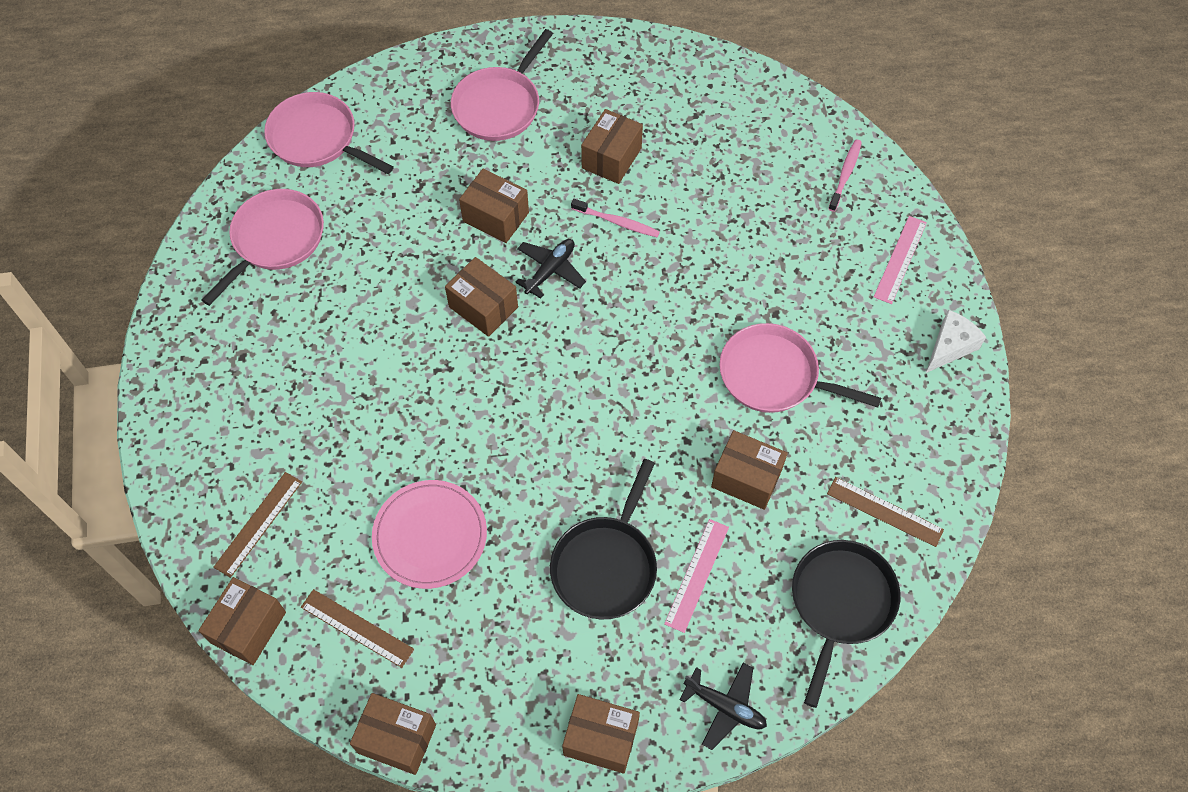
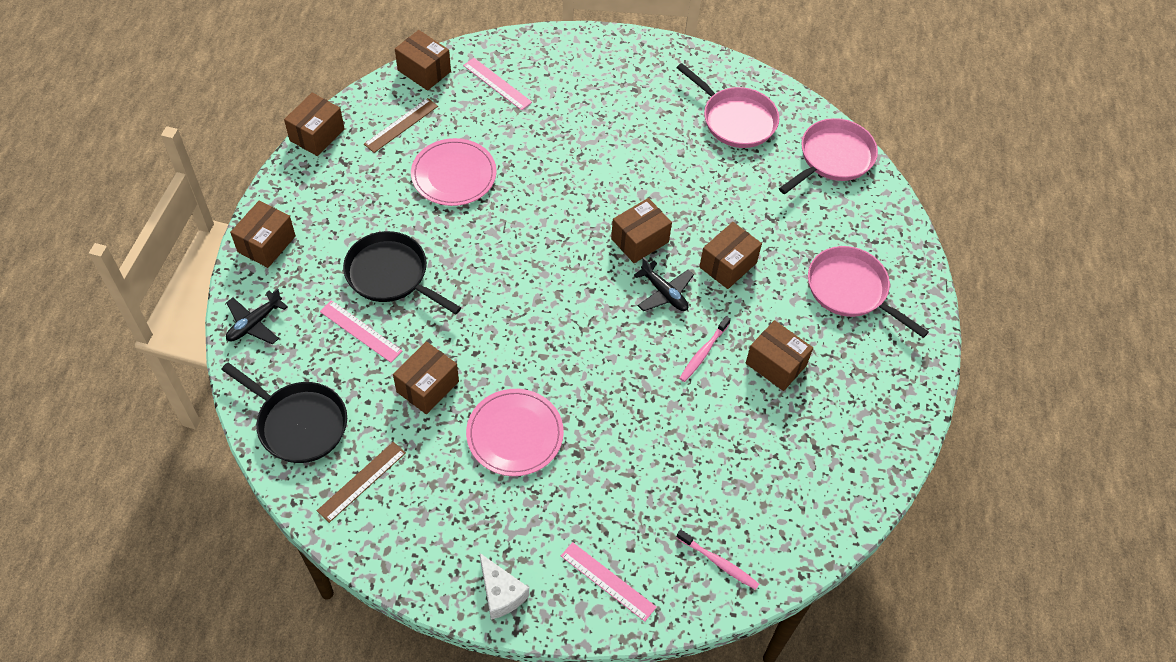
camera: 100 degrees right, 5 degrees down
(258, 524) = (497, 84): brown ruler -> pink ruler
(774, 376) = (515, 434): pink pan -> pink plate

